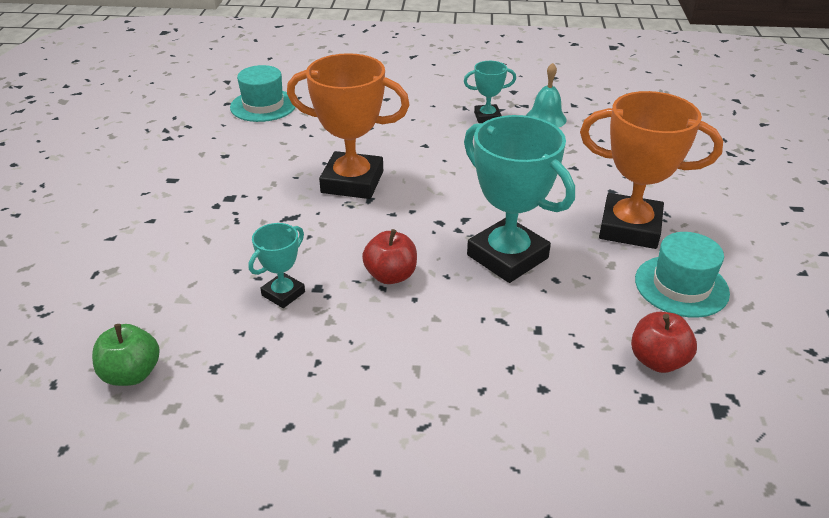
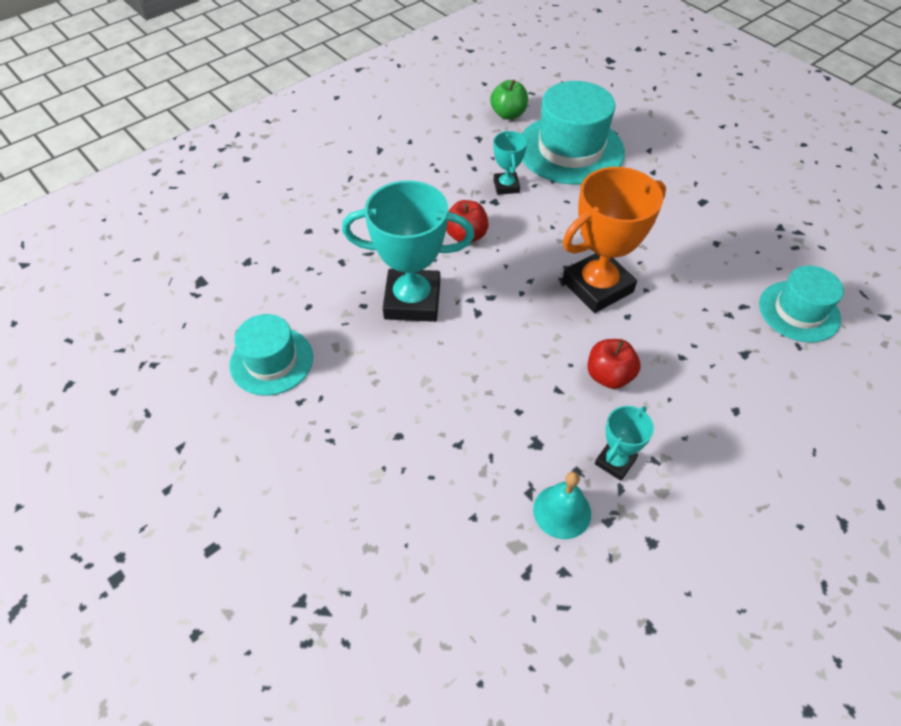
camera: 135 degrees right, 15 degrees up
(164, 286) = (570, 149): none -> turquoise hat
(629, 228) = (349, 396): orange trophy -> none
(657, 360) = (254, 289): red apple -> red apple (609, 376)

